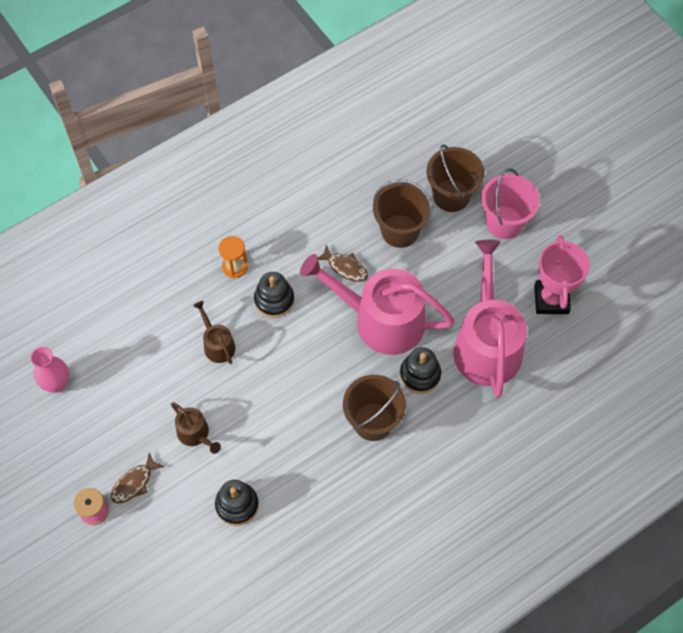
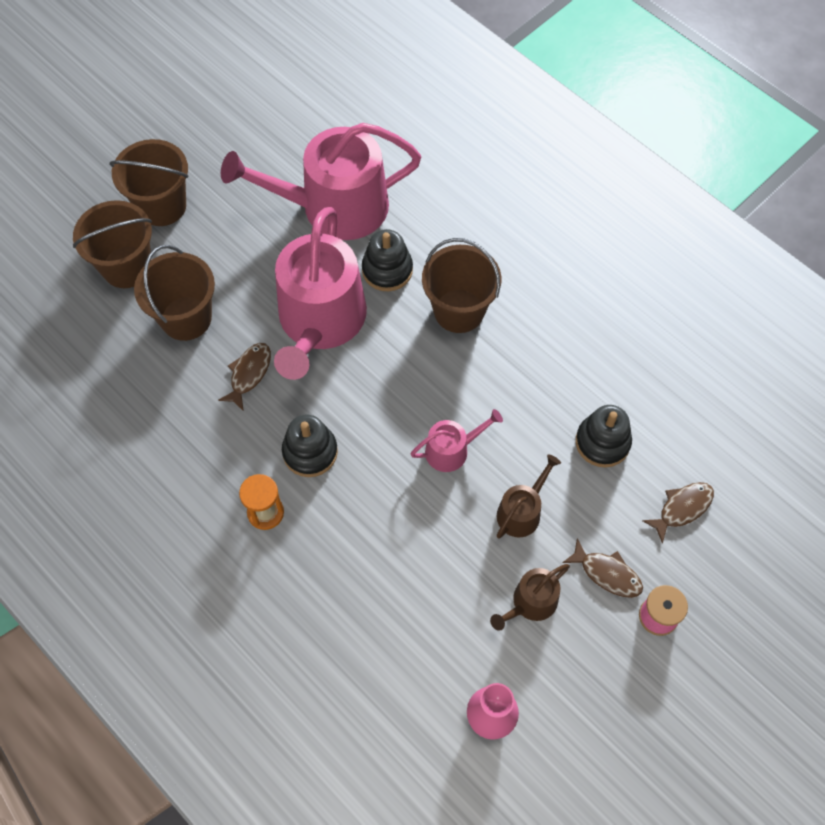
camera: 100 degrees left, 0 degrees up
(170, 551) = (682, 508): none -> brown fish
(217, 344) = (388, 511): brown watering can -> brown watering can (530, 603)
(255, 395) = (452, 450): none -> pink watering can
(504, 222) = (162, 206): pink bucket -> brown bucket
(551, 299) = (264, 150): pink trophy -> none

